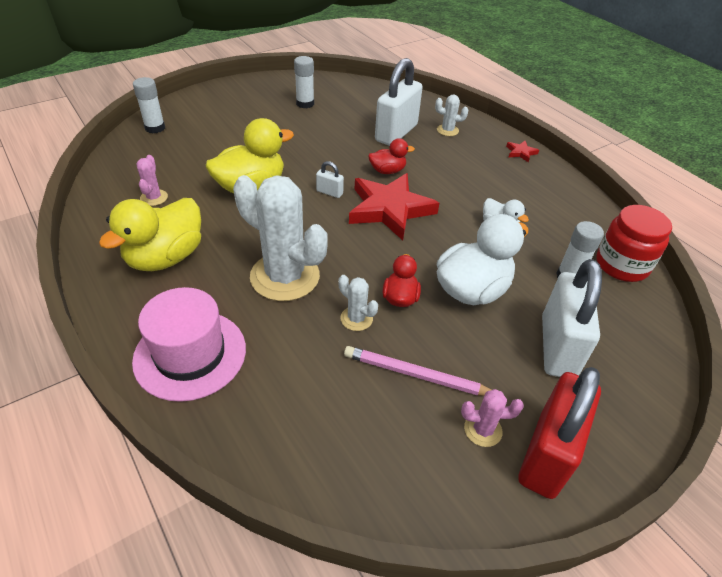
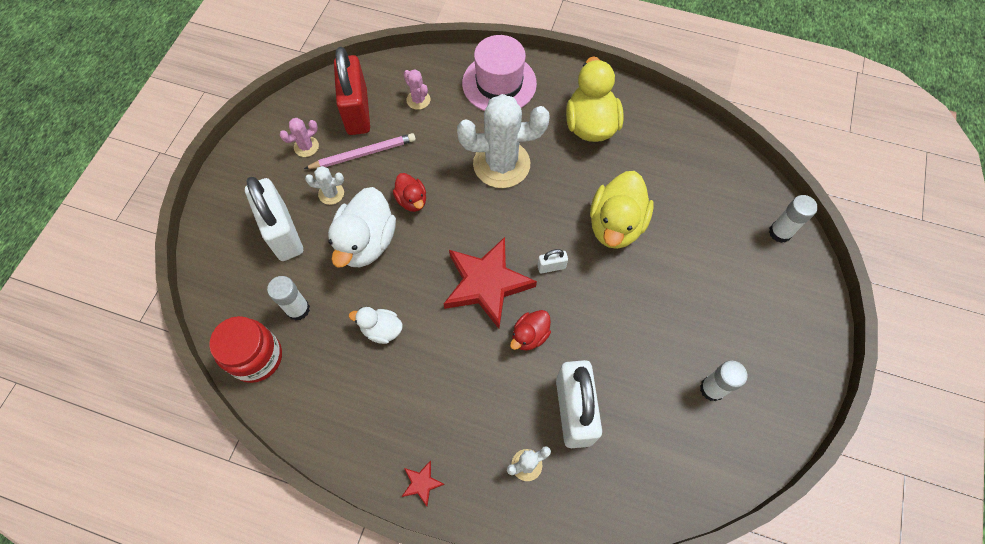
camera: 145 degrees right, 20 degrees up
(154, 198) = (666, 162): pink cactus -> pink cactus (418, 100)
(356, 318) = (428, 166): white cactus -> white cactus (331, 193)
(547, 454) = (264, 155): red padlock -> red padlock (357, 112)

